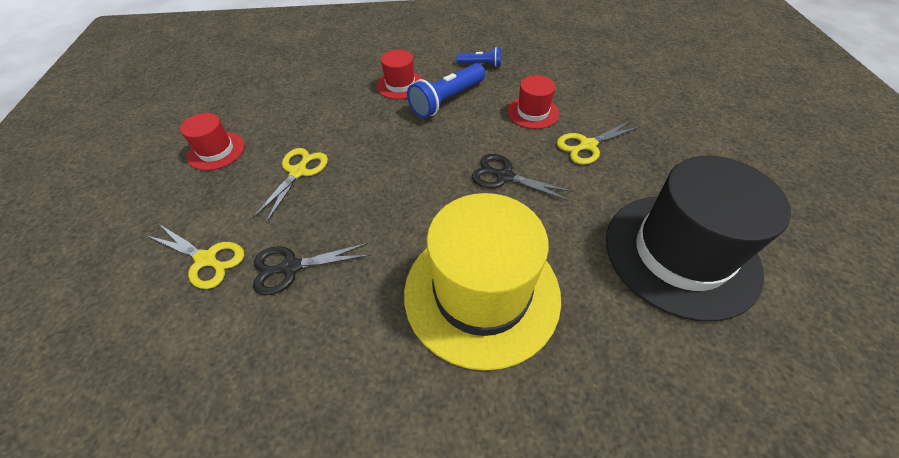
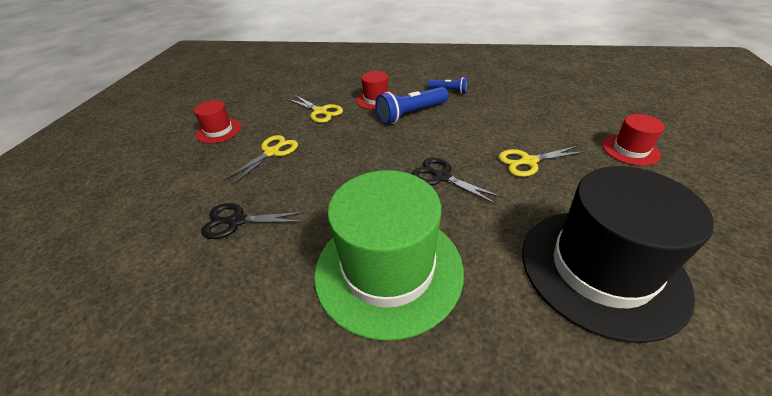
camera: 15 degrees right, 10 degrees down
(206, 259) = (177, 205): yellow scissors -> yellow scissors (320, 111)
(481, 293) = (388, 269): yellow hat -> green hat
(533, 112) = (484, 130): red hat -> red hat (630, 150)

